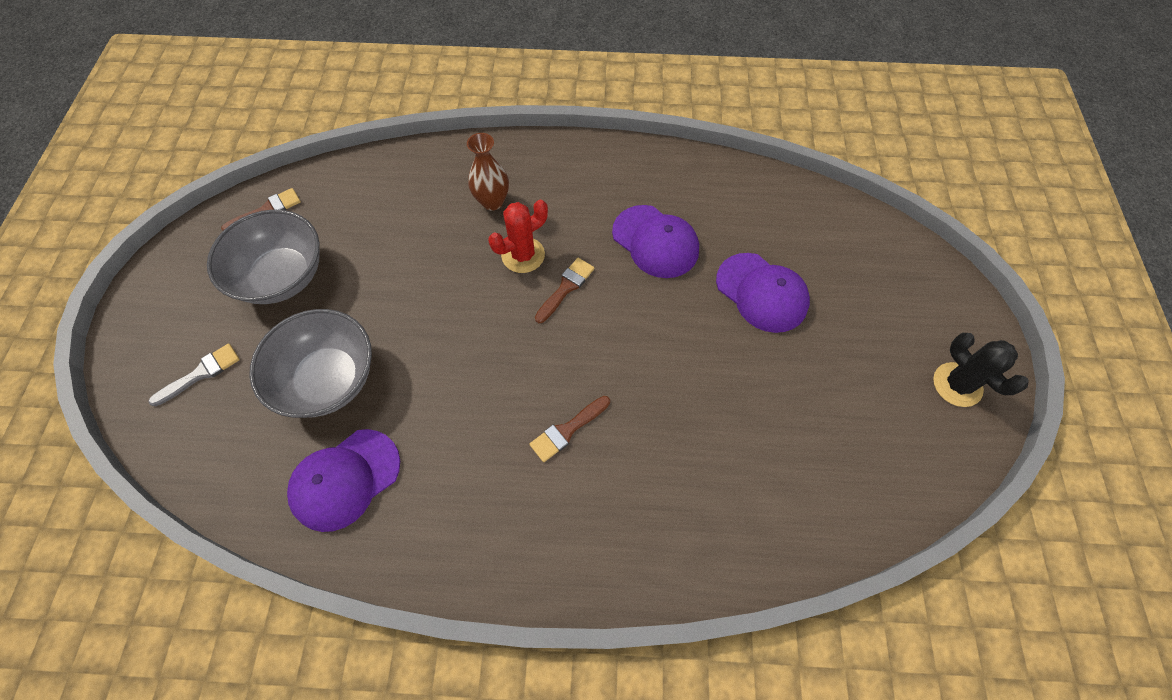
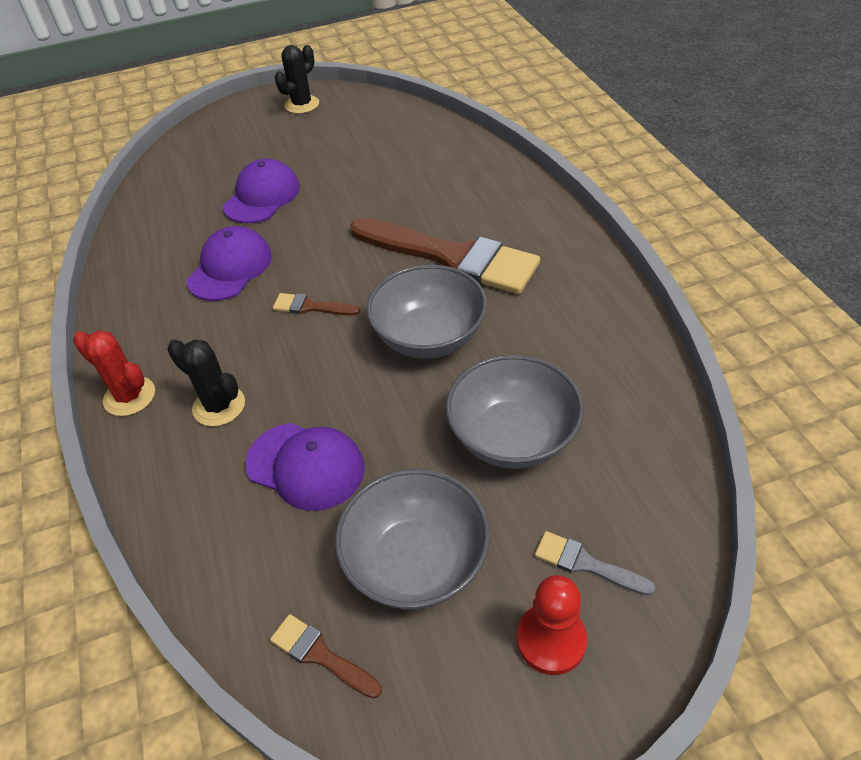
camera: 110 degrees left, 15 degrees down
(177, 327) = (551, 640): none -> red pawn
(345, 479) = (593, 371): purple cap -> purple cap (305, 466)
(471, 364) = (429, 337): none -> grey bowl
(492, 201) = (219, 406): brown vase -> black cactus
(523, 255) = (285, 351): red cactus -> red cactus (129, 396)
(567, 430) = (452, 257): brown brush -> brown brush, size x2.42

